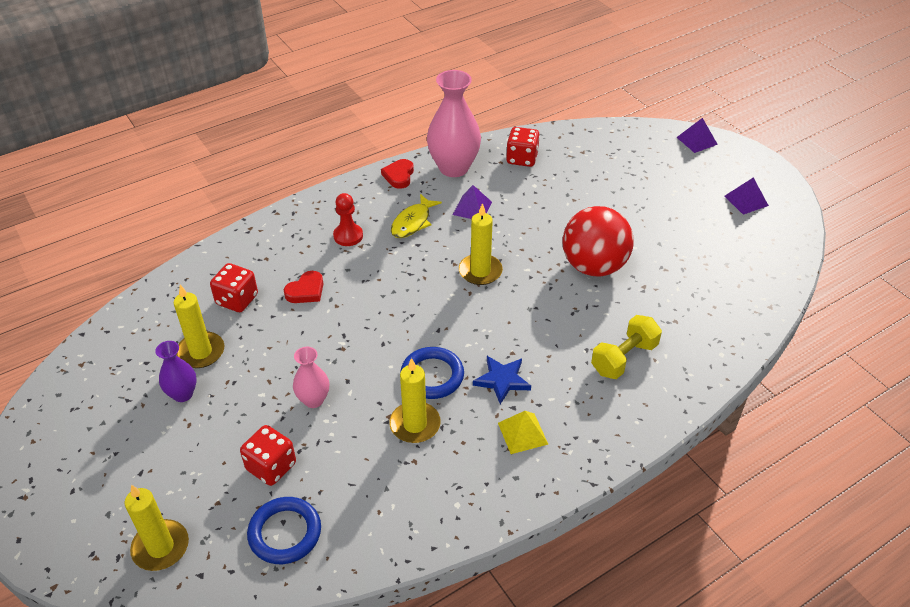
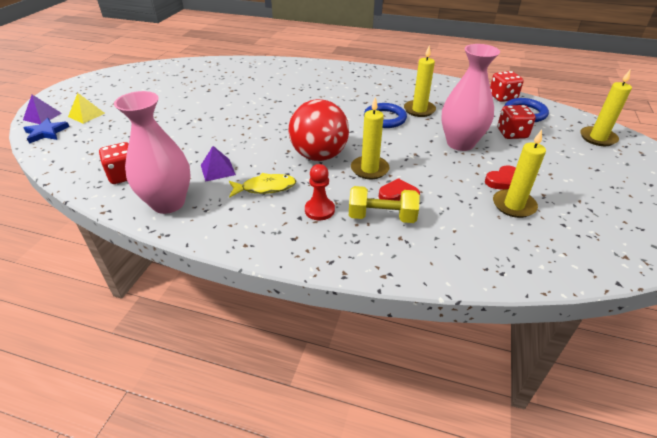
camera: 130 degrees left, 5 degrees down
(183, 394) = (545, 190): purple vase -> none
(237, 300) = (455, 222): red dice -> red dice (502, 97)
(313, 400) = (460, 143): pink vase -> pink vase, size x1.89
(399, 176) = (209, 227): red heart -> red heart (503, 181)
(480, 271) = (283, 138): yellow candle -> yellow candle (369, 169)
(502, 380) = (355, 101): blue star -> blue star (46, 132)
(522, 433) = (376, 86): yellow pyramid -> yellow pyramid (86, 115)
(593, 266) = (231, 107): red ball -> red ball (319, 156)
(624, 358) = (294, 80): yellow dumbbell -> yellow dumbbell (382, 217)
(746, 200) = (113, 85): purple pyramid -> none

